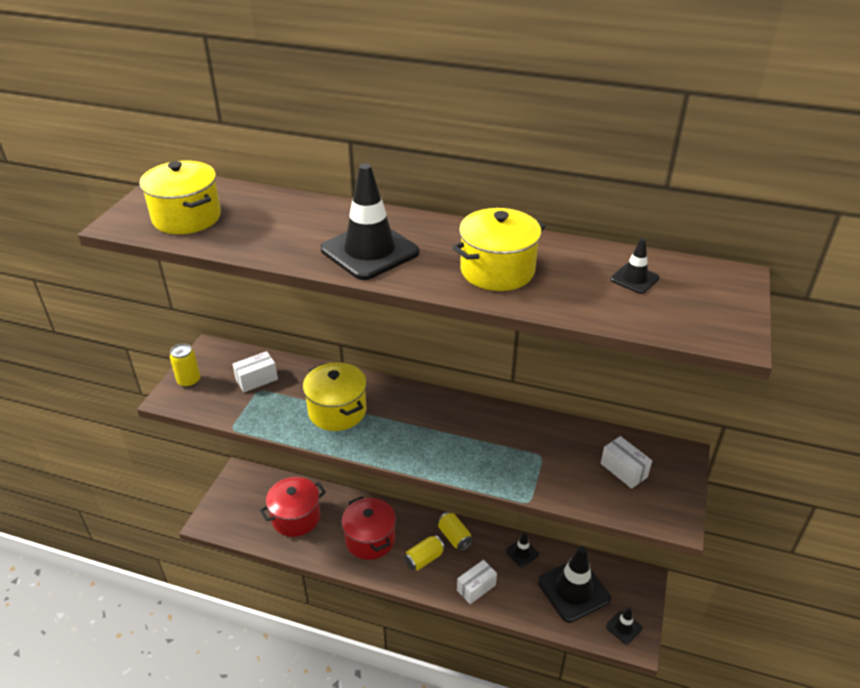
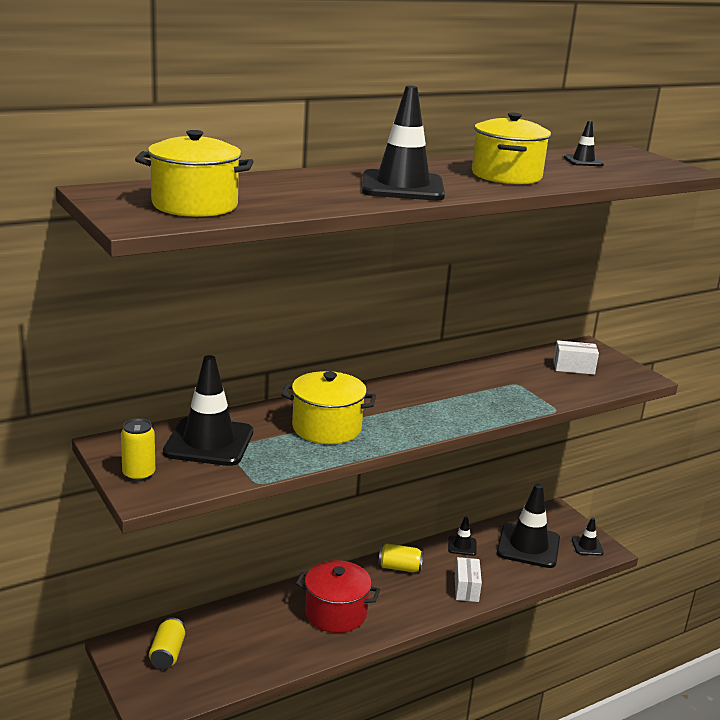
camera: 50 degrees left, 15 degrees down
(257, 379) = (209, 442): white box -> black traffic cone
(296, 517) = (241, 642): red pot -> none
(424, 559) = (400, 597): yellow can -> yellow can (167, 654)

